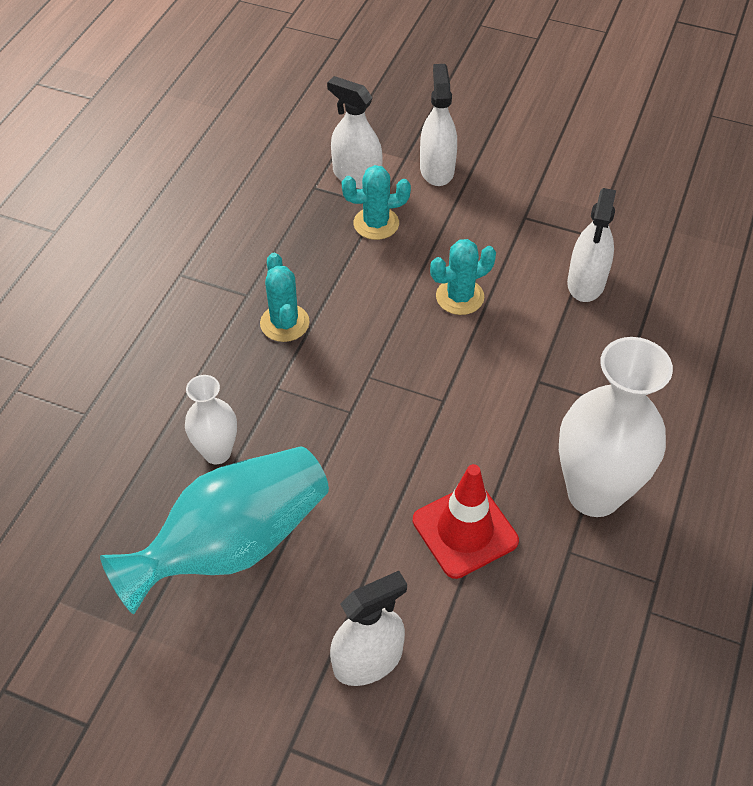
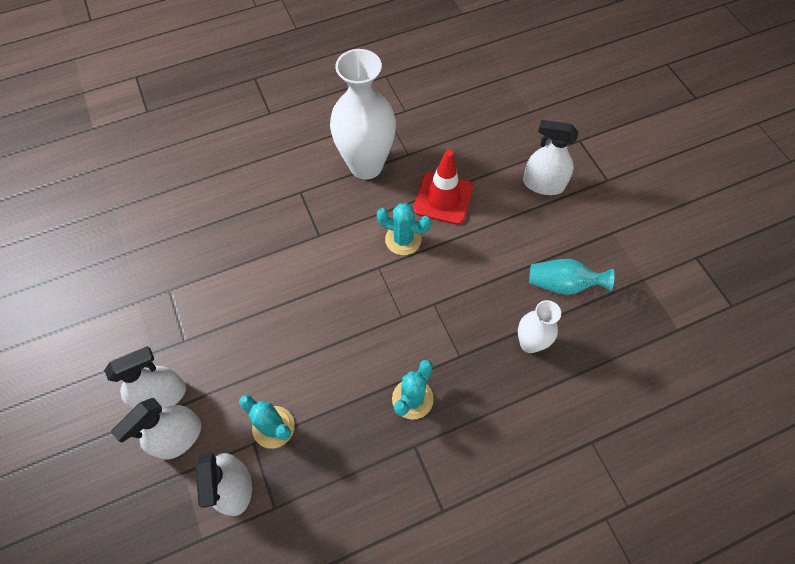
camera: 135 degrees left, 10 degrees up
(233, 544) = (562, 284): turquoise vase -> turquoise vase, size x0.53
(460, 297) = (293, 320): turquoise cactus -> turquoise cactus (403, 239)
(586, 282) = (217, 265): white spray bottle -> white spray bottle (162, 396)

